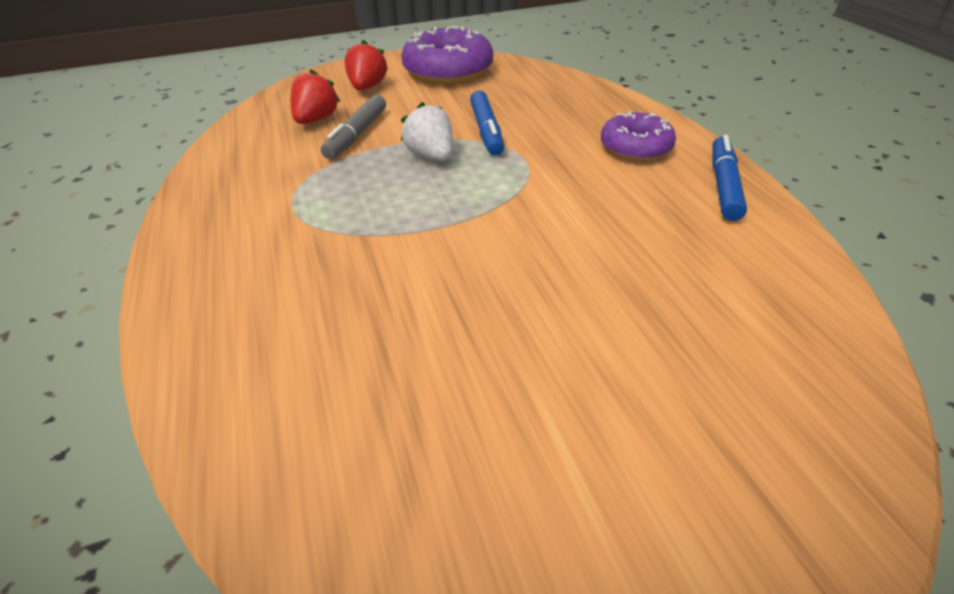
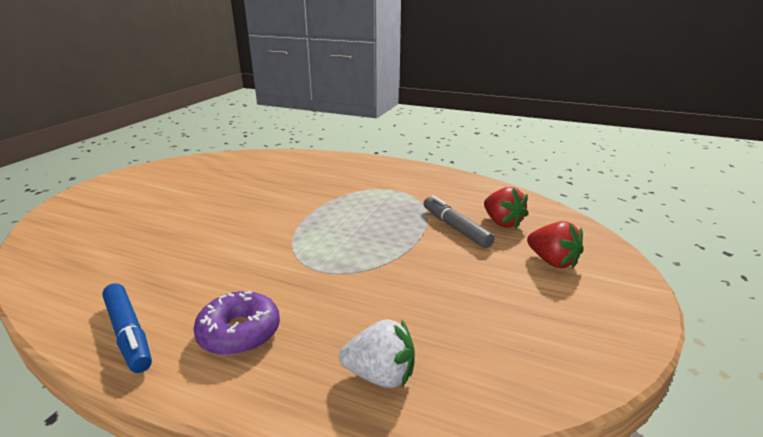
camera: 130 degrees right, 15 degrees down
(431, 156) = (383, 240): white strawberry -> white strawberry (380, 375)
(448, 71) = (556, 324): purple donut -> none
(486, 131) = (385, 277): blue marker -> none

